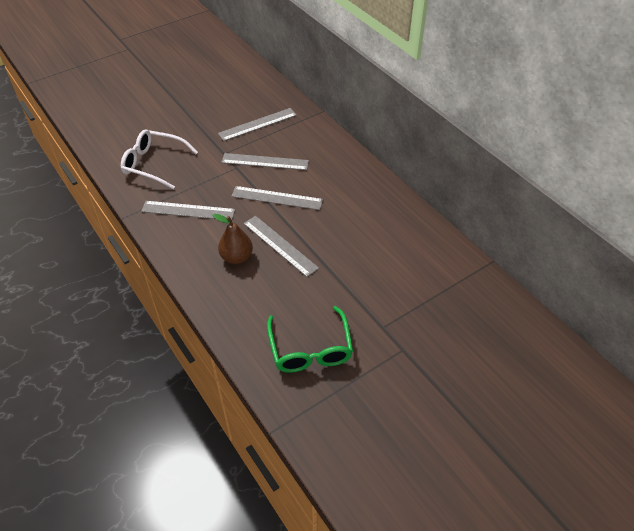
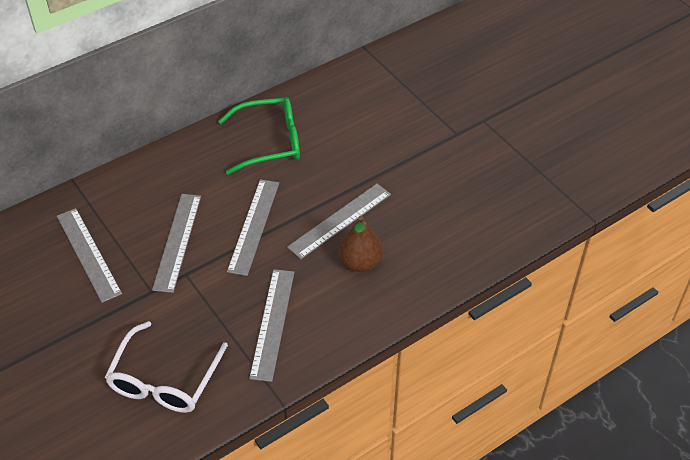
camera: 90 degrees left, 0 degrees up
(310, 349) = (491, 191): green glasses -> green glasses (270, 142)

